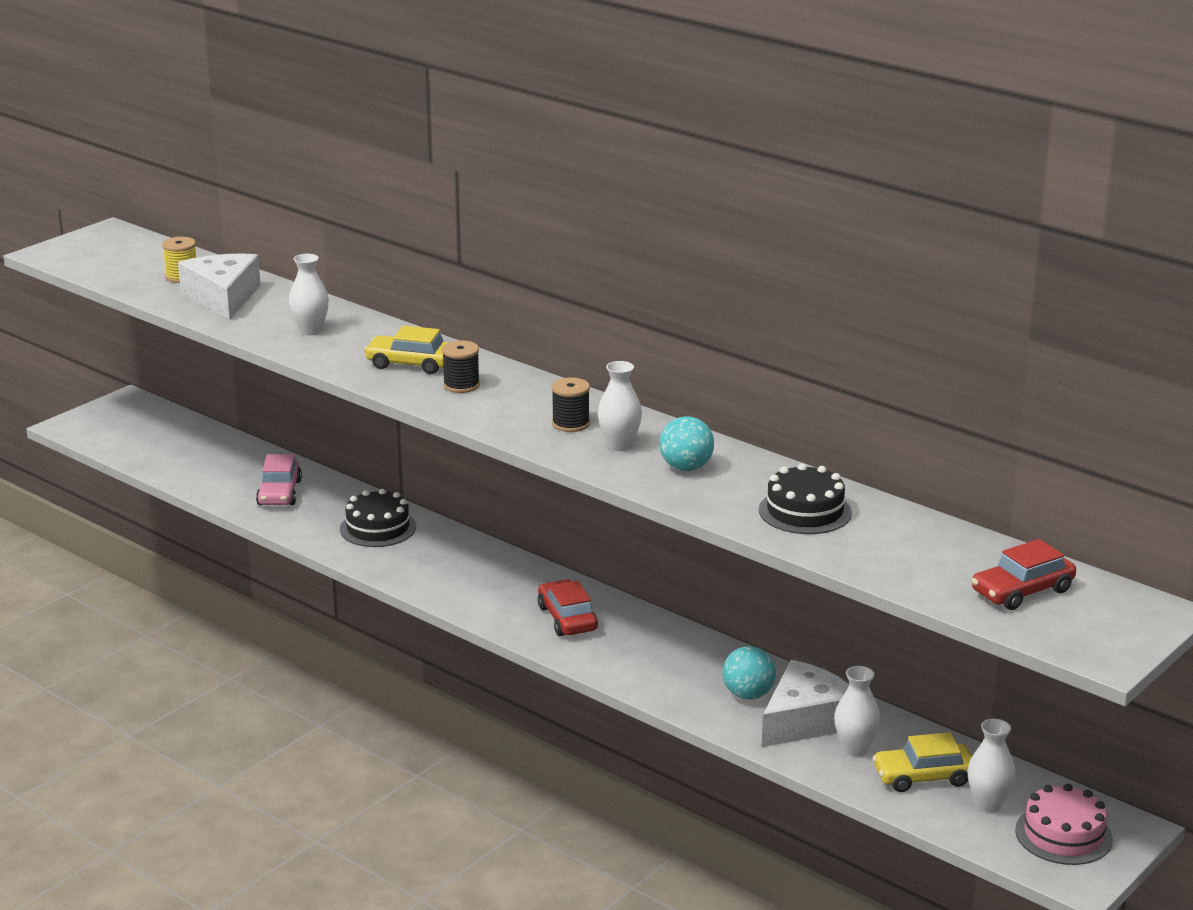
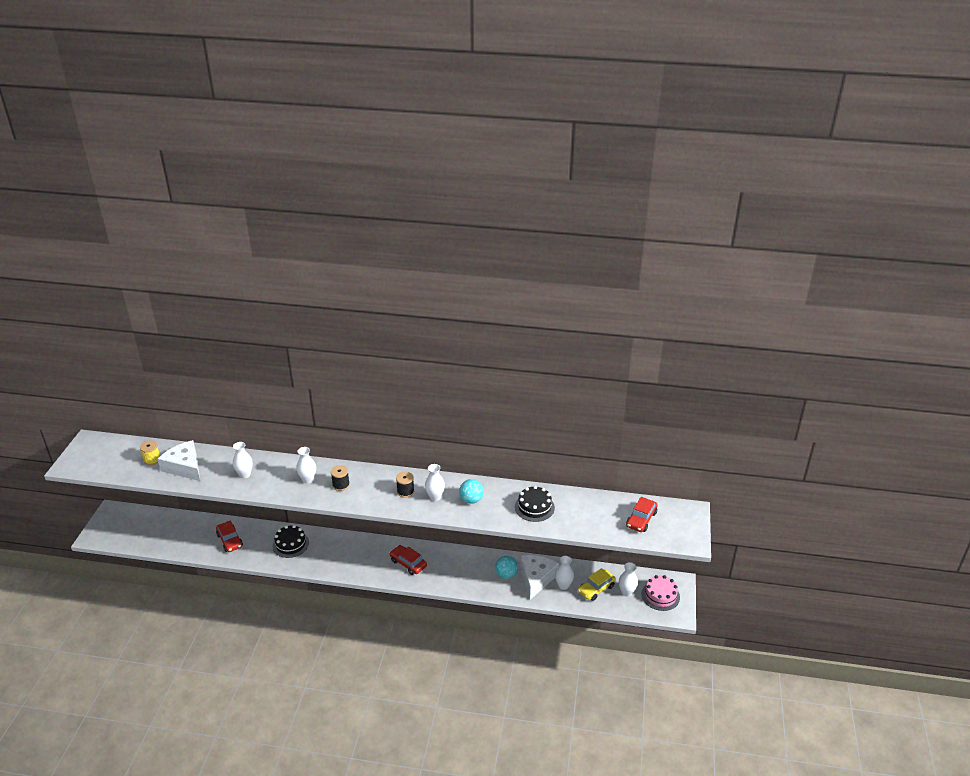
camera: 30 degrees left, 10 degrees up
(279, 493) = (230, 540): pink car -> red car
(410, 364) = (308, 479): yellow car -> white vase

